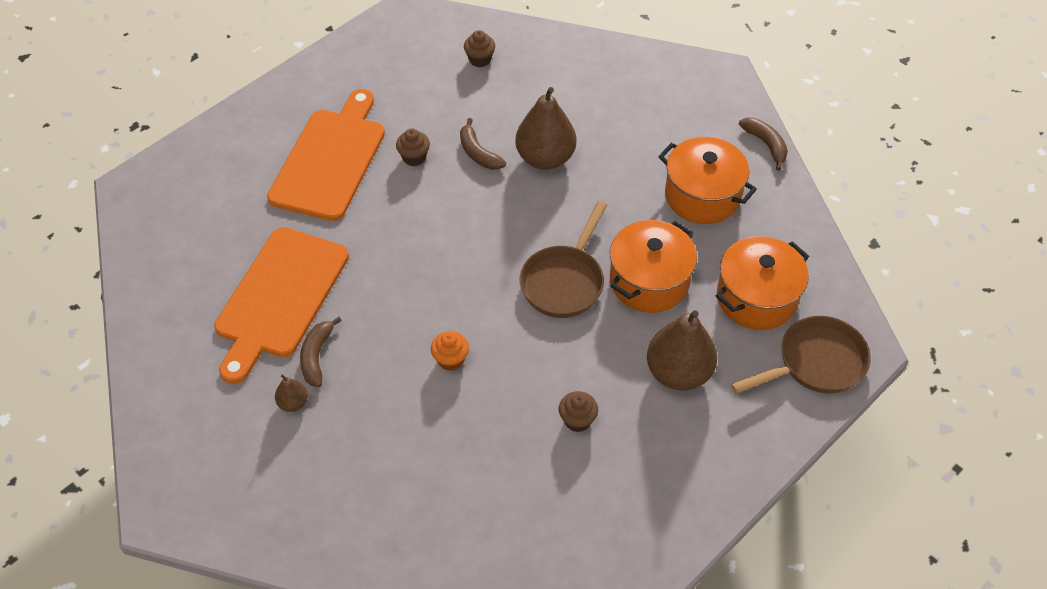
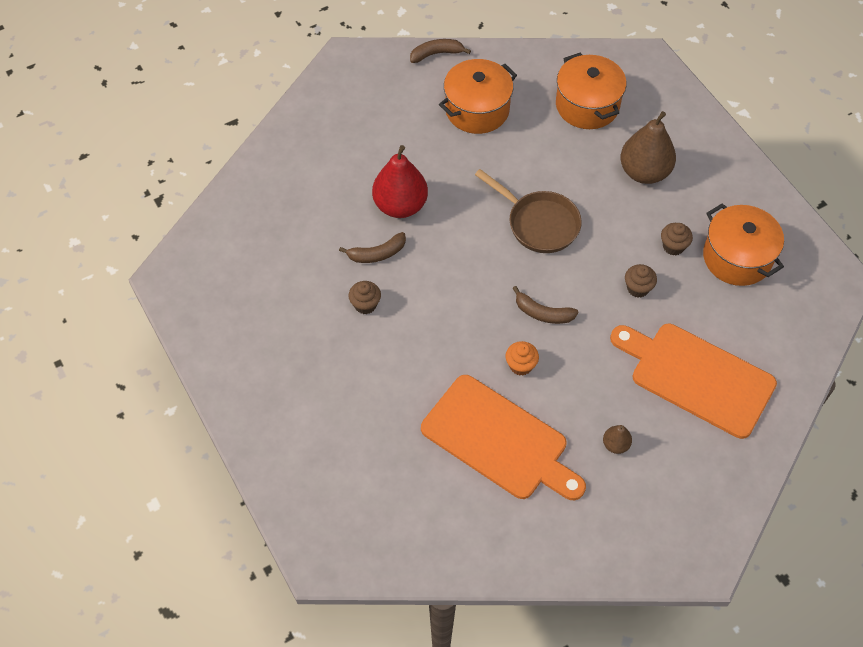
camera: 75 degrees left, 5 degrees up
(317, 356) = (571, 419): brown banana -> brown banana (543, 313)
(330, 160) = (345, 374): orange cutting board -> orange cutting board (697, 377)
(450, 360) = (598, 320): orange cupcake -> orange cupcake (520, 365)
(480, 59) = (259, 228): brown cupcake -> brown cupcake (638, 288)
(545, 158) = (400, 205): brown pear -> red pear
(649, 281) = (553, 167): orange pot -> orange pot (737, 257)
(815, 363) = (654, 89): brown pan -> none

